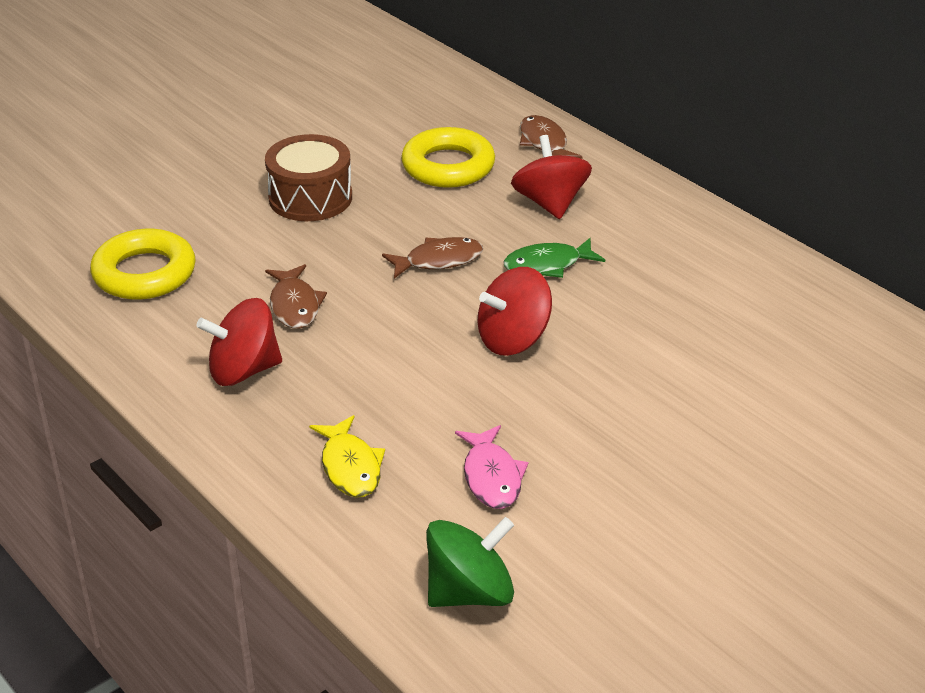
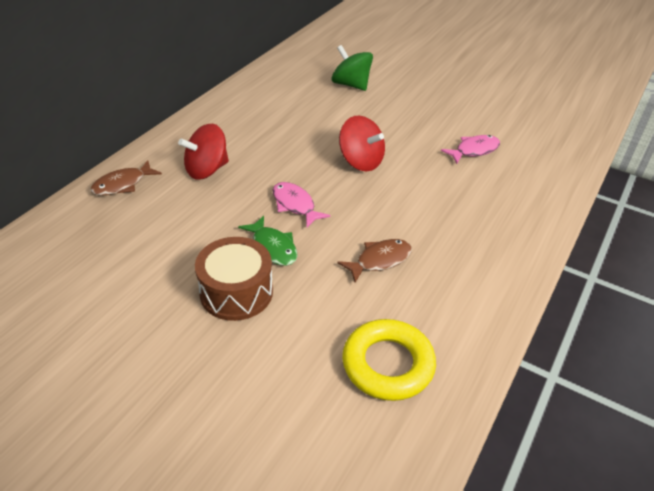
camera: 110 degrees left, 5 degrees up
(244, 370) = (461, 264): red spinning top -> none
(350, 467) = (506, 197): yellow fish -> none
(439, 260) = (295, 205): brown fish -> pink fish
(448, 166) = (167, 225): yellow ring -> none
(469, 592) = (550, 144): green spinning top -> green spinning top (351, 85)
(547, 265) = (280, 160): green fish -> green fish (273, 247)

